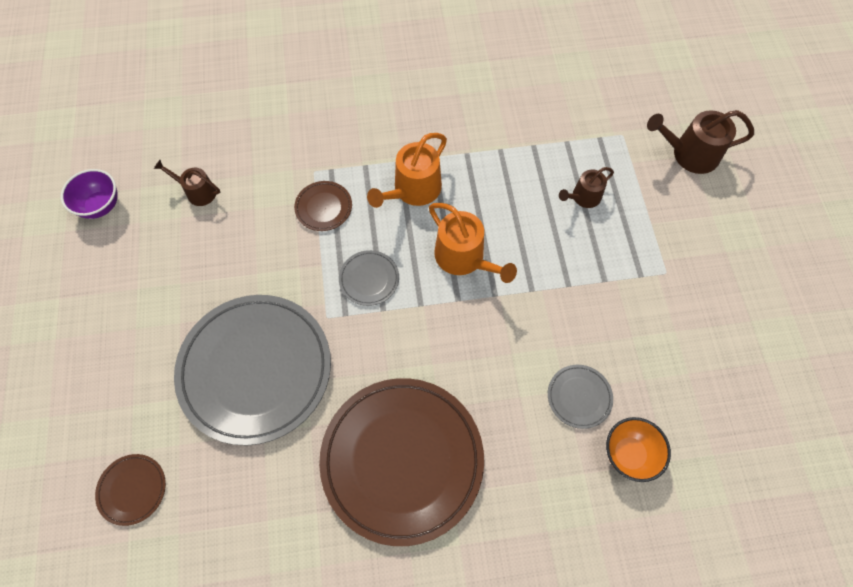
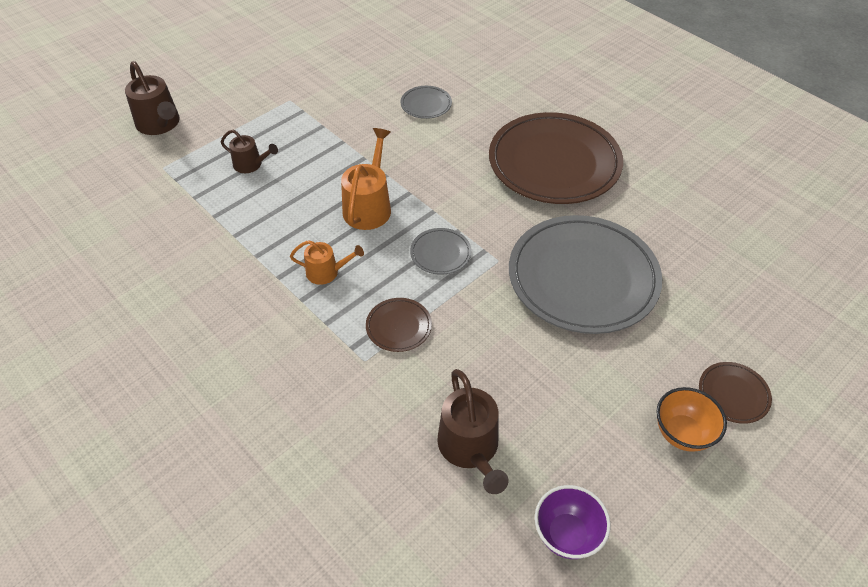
camera: 125 degrees left, 15 degrees down
(132, 489) = (738, 292): brown plate -> brown plate (733, 394)
(197, 192) = (470, 448): brown watering can -> brown watering can, size x1.63
(413, 190) = (326, 272): orange watering can -> orange watering can, size x0.61
(629, 454) = (442, 72): orange bowl -> orange bowl (682, 433)

